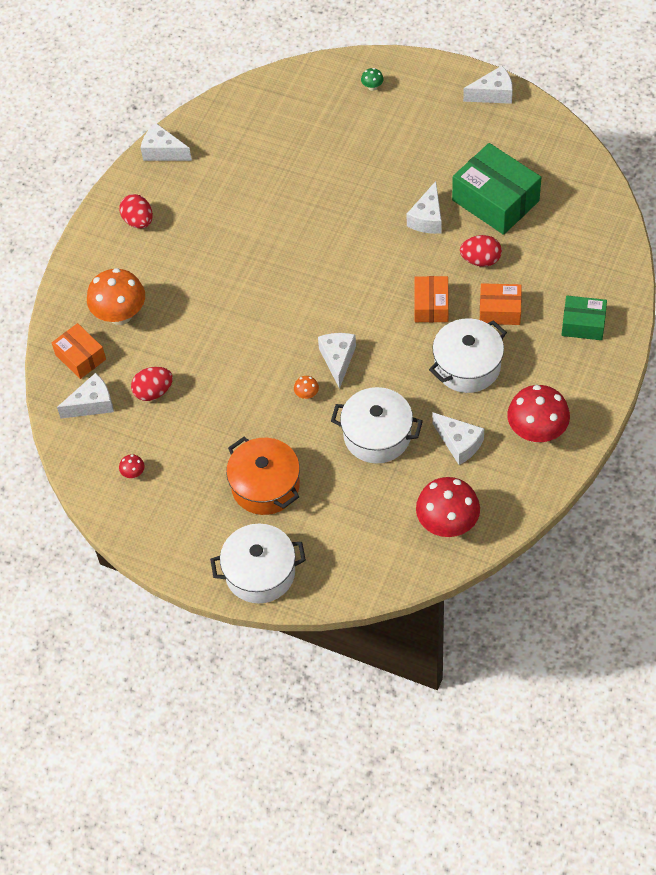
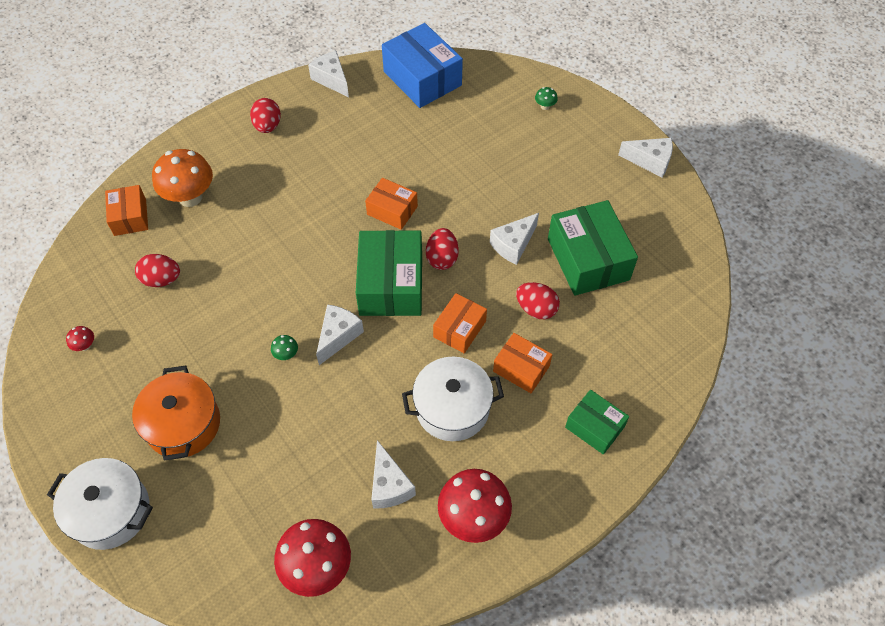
camera: 25 degrees right, 0 degrees up
(92, 404) = (105, 263): white cheese -> none
(245, 112) = (422, 78): none -> blue box
(306, 239) = (392, 210): none -> orange box
(307, 395) = (286, 354): orange mushroom -> green mushroom
(350, 299) = (391, 284): none -> green box
(377, 258) = (442, 258): none -> red egg
(377, 435) = (319, 431): white pot -> none

